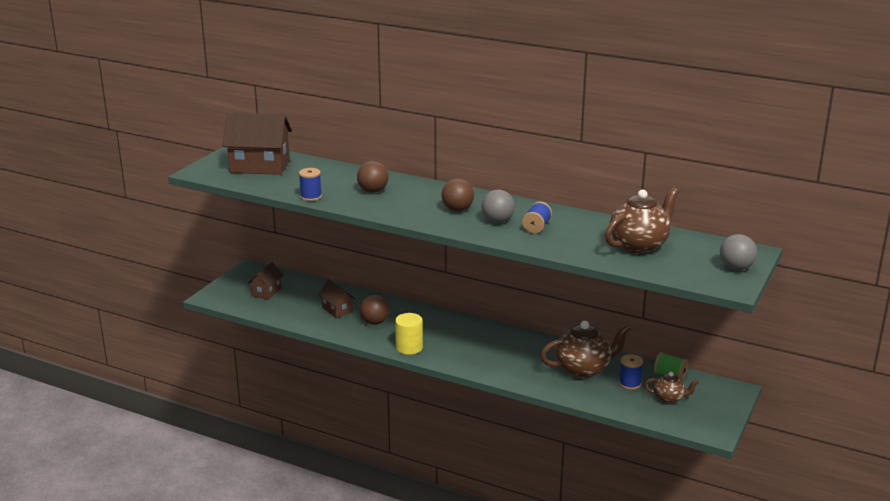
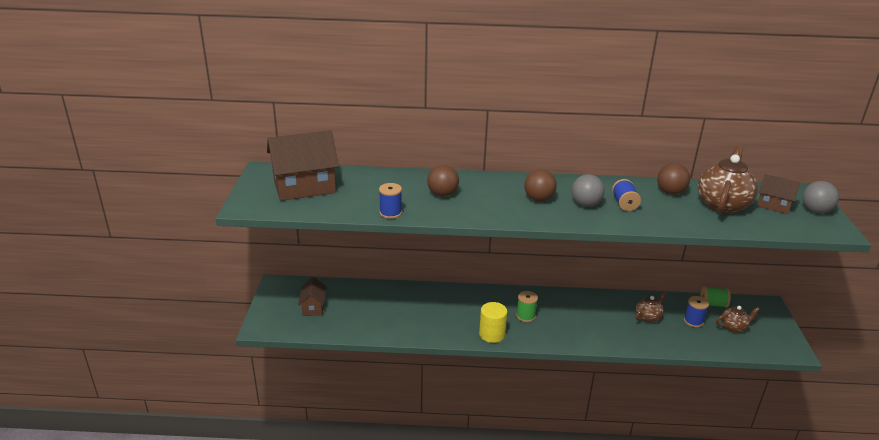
camera: 25 degrees left, 5 degrees up
(337, 310) = (395, 310): brown house -> brown house (773, 205)
(375, 322) = (440, 315): brown ball -> brown ball (670, 192)
(456, 341) = (525, 316): none -> green spool
(583, 369) = (648, 317): brown teapot -> brown teapot, size x0.54

